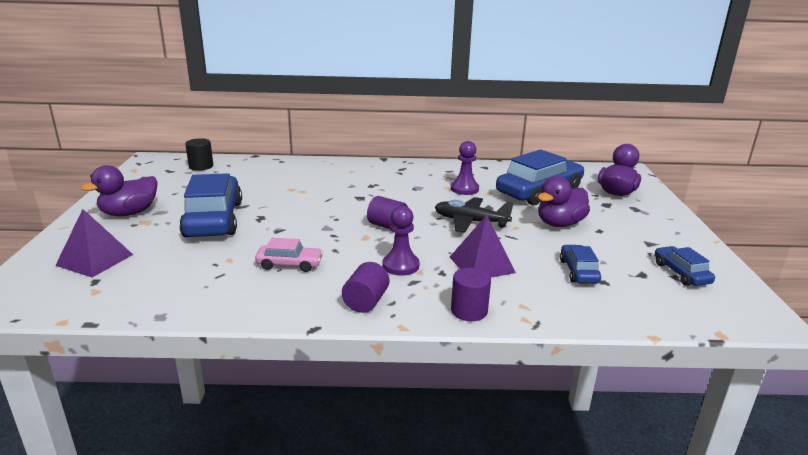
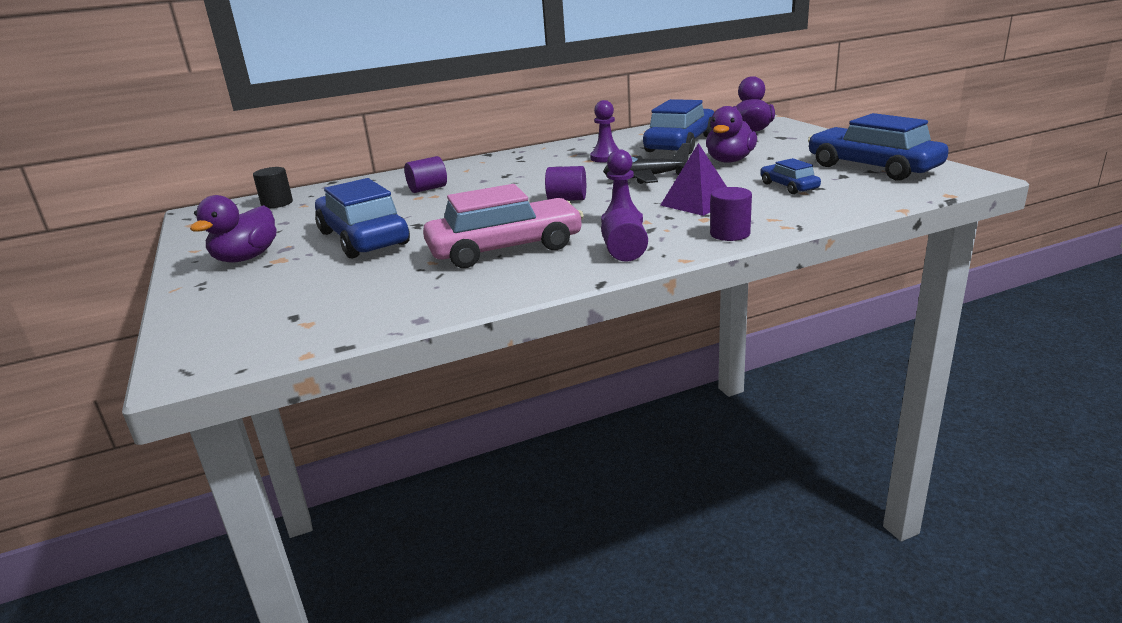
camera: 20 degrees left, 0 degrees up
(95, 260) = (265, 302): purple pyramid -> none
(289, 264) = (505, 249): pink car -> pink car, size x2.01
(305, 183) = (428, 189): none -> purple cylinder
(681, 273) = (872, 167): blue car -> blue car, size x2.01

